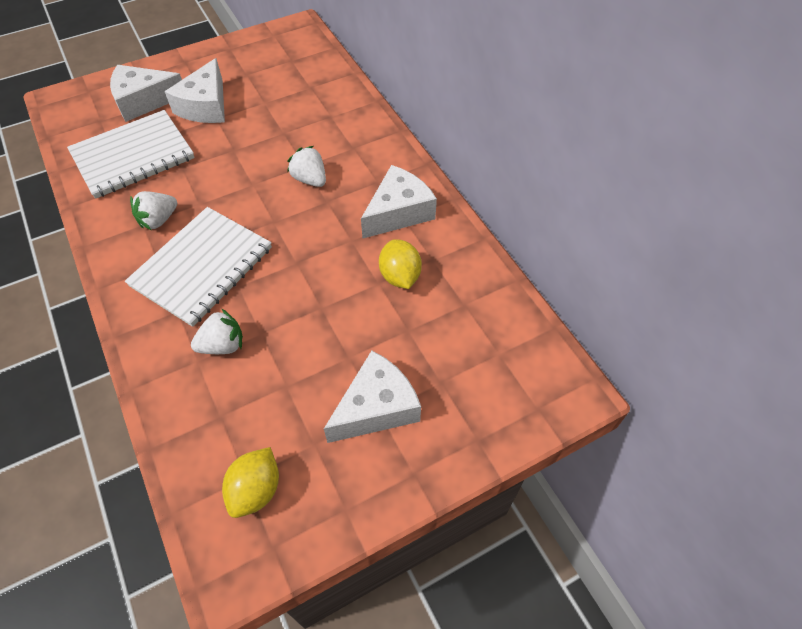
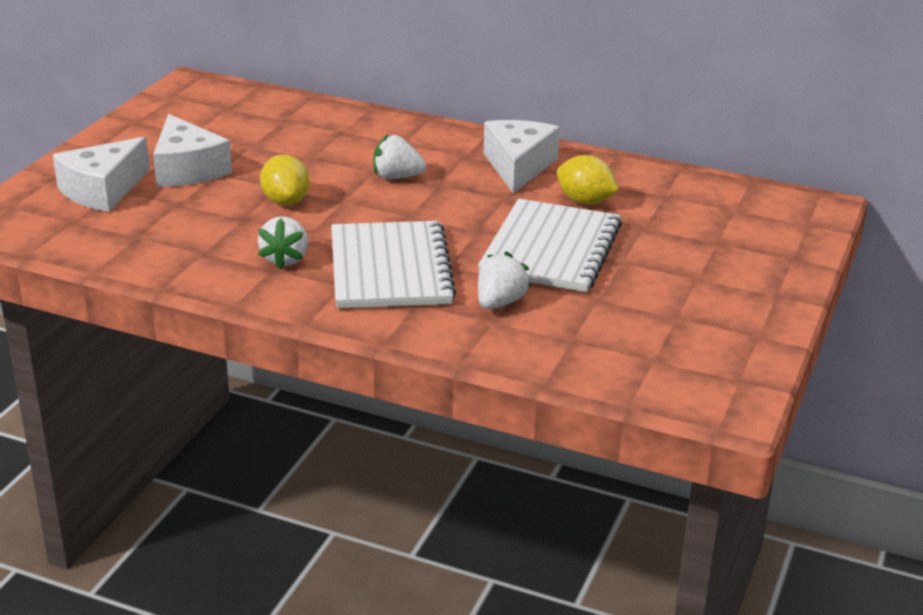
camera: 40 degrees left, 25 degrees down
(133, 156) = (168, 230): white notebook -> white notebook (551, 249)
(256, 490) = (674, 360): yellow lemon -> yellow lemon (286, 201)
(376, 407) = (691, 276): white cheese -> none

